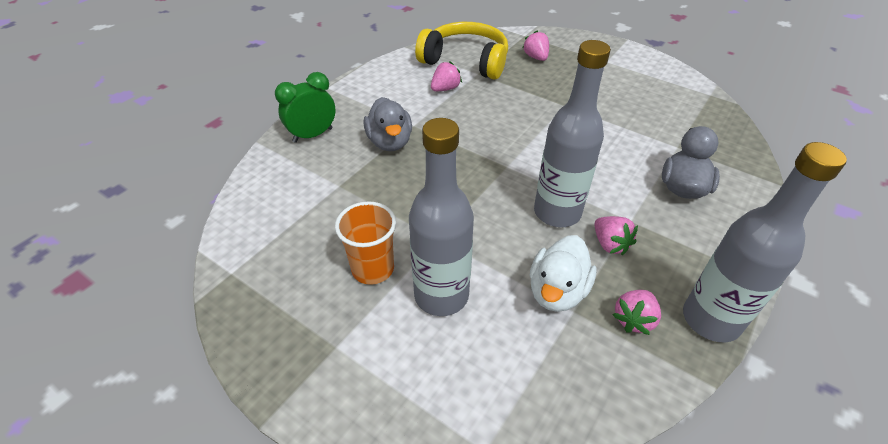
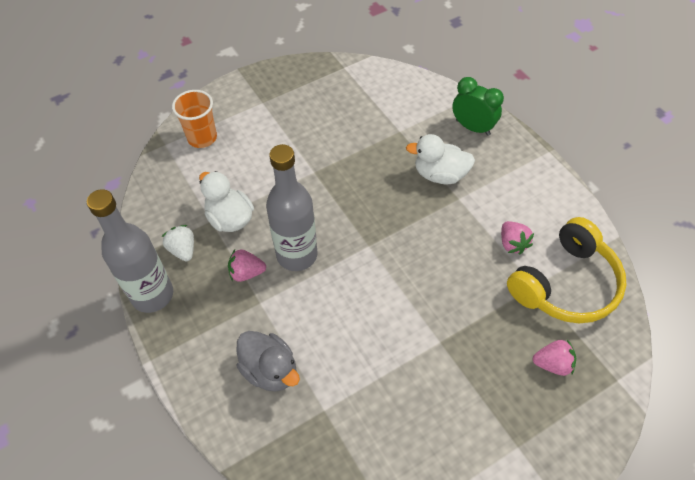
camera: 115 degrees right, 10 degrees up
(313, 135) = (473, 127): green clock -> green clock turned 45 degrees counterclockwise
(373, 269) = (307, 130): orange cup -> orange cup (202, 138)
(390, 142) = (440, 175): grey duck -> white duck
(441, 295) = (266, 157): grey bottle -> none
(634, 319) = (183, 250): pink strawberry -> white strawberry

